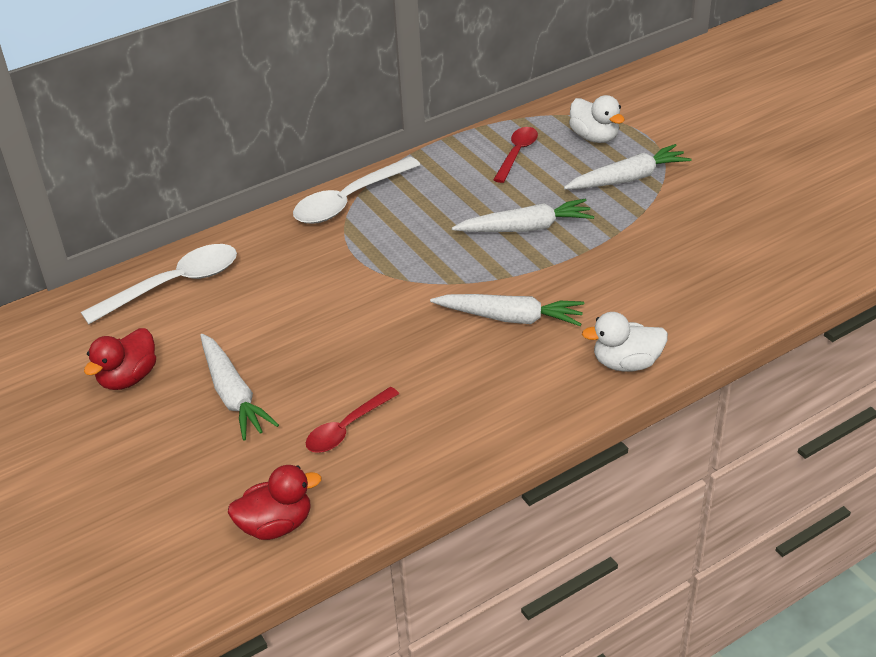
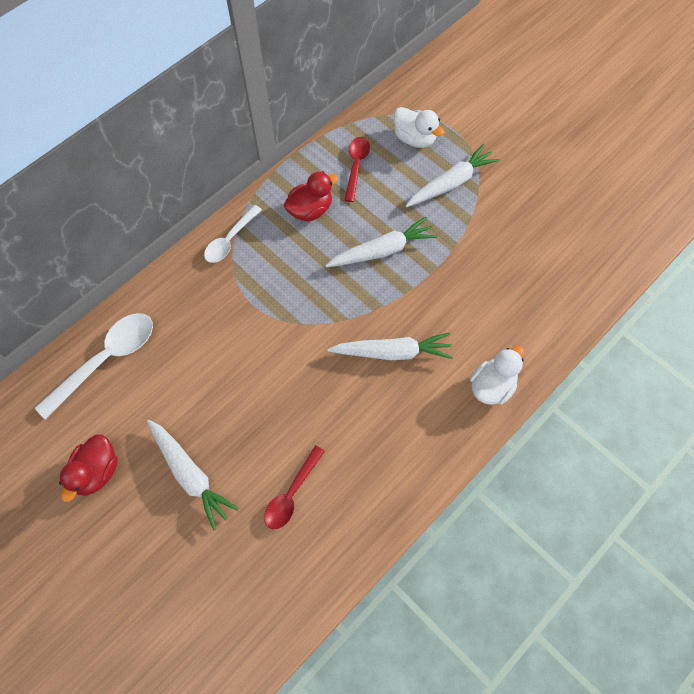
camera: 15 degrees left, 25 degrees up
(276, 525) = (261, 605): red duck -> red duck (310, 210)
(349, 200) = (230, 240): white spoon -> white spoon, size x0.62
(626, 363) = (492, 386): white duck -> white duck turned 150 degrees clockwise

